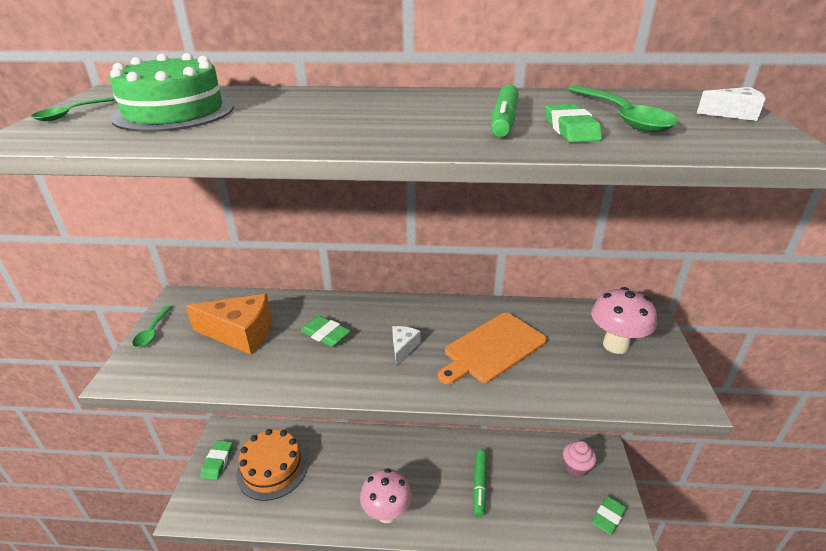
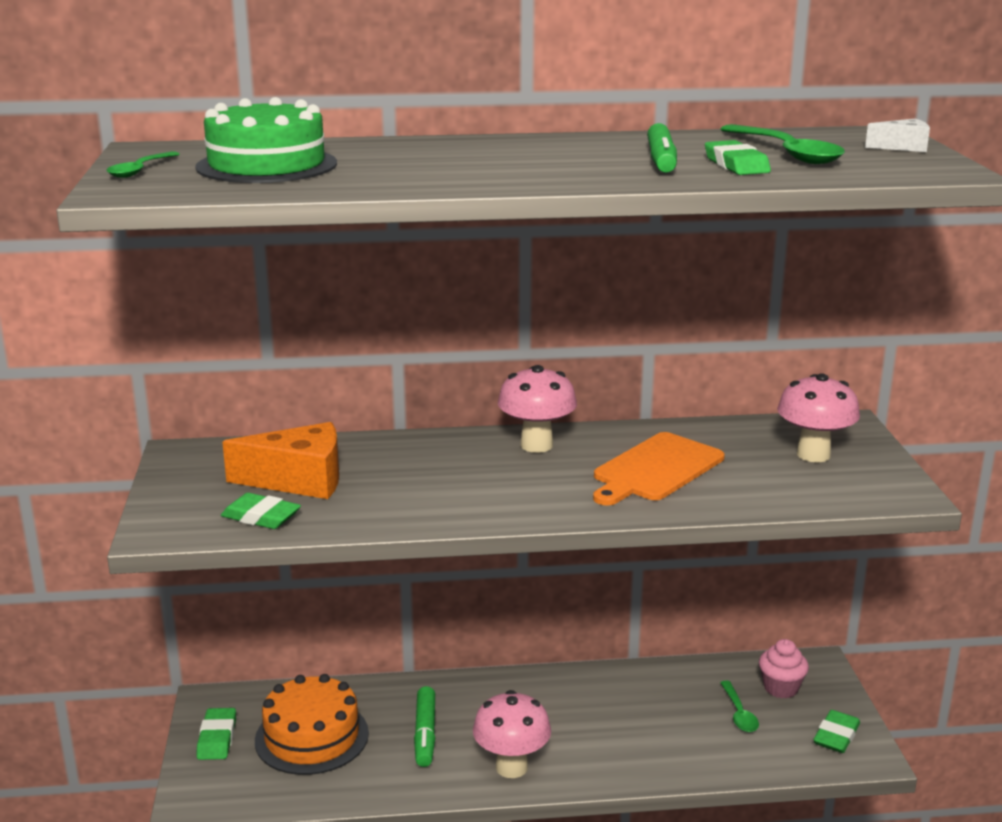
camera: 10 degrees left, 10 degrees down
(152, 331) = (166, 487): green spoon -> green spoon (739, 713)
(325, 334) = (422, 472): green eraser -> green eraser (261, 517)
(403, 348) = (536, 477): white cheese -> none
(413, 315) = (536, 445): none -> pink mushroom
(479, 485) = (643, 722): green marker -> green marker (425, 733)

